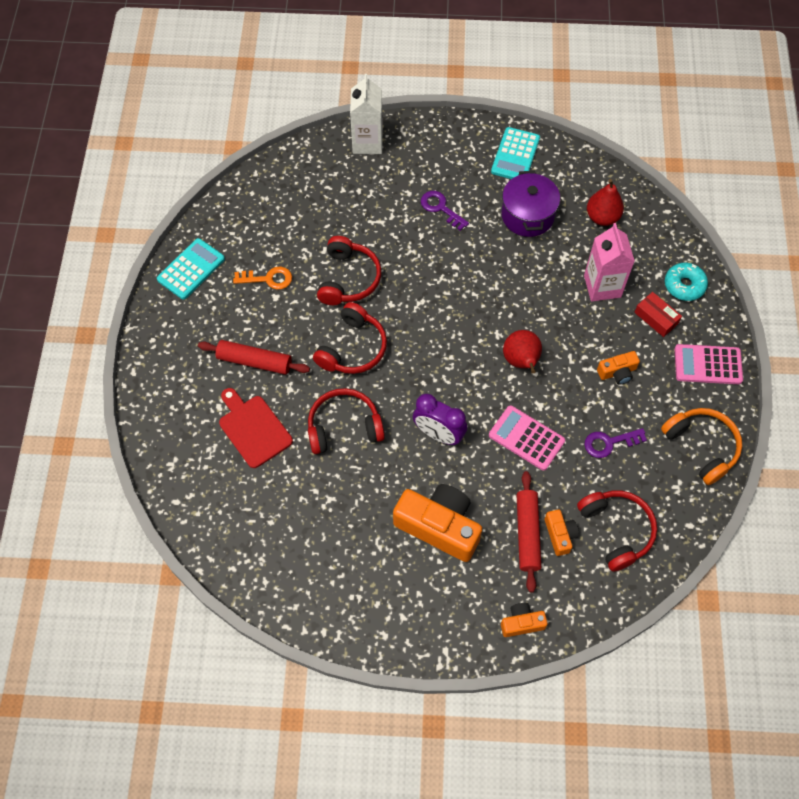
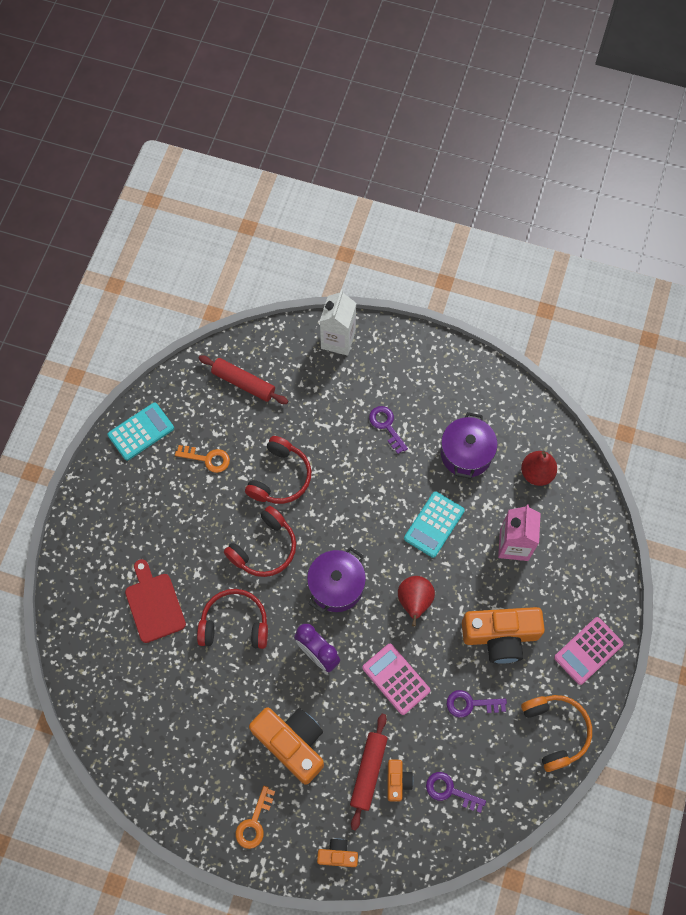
camera: 15 degrees right, 5 degrees up
(254, 361) = (173, 539): red rolling pin -> red rolling pin (243, 383)
(424, 614) = (254, 822): none -> orange key
(437, 366) = (336, 586): none -> purple pot
(515, 155) = (473, 387): turquoise calculator -> turquoise calculator (434, 524)
(616, 530) = (450, 791): red headphones -> purple key
(617, 372) = (500, 636): orange camera -> orange camera, size x2.05
(656, 318) = (554, 590): red box -> none
(684, 285) = (592, 564): turquoise donut -> none
(707, 365) = (588, 651): pink calculator -> pink calculator turned 60 degrees counterclockwise

